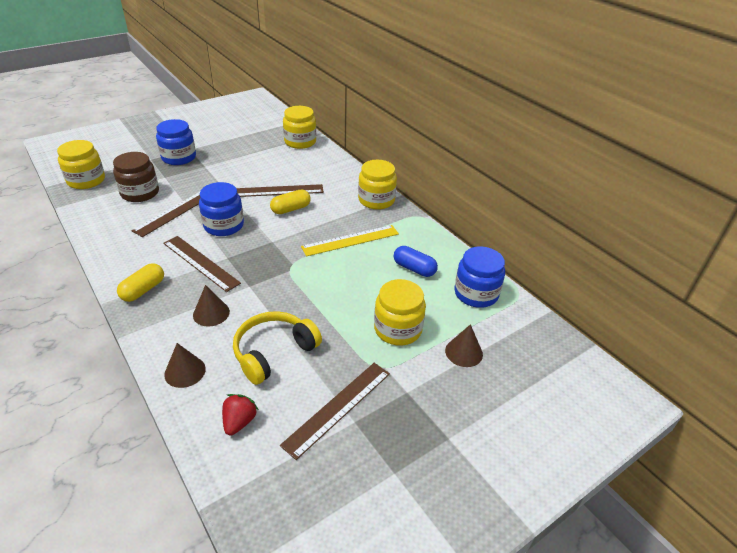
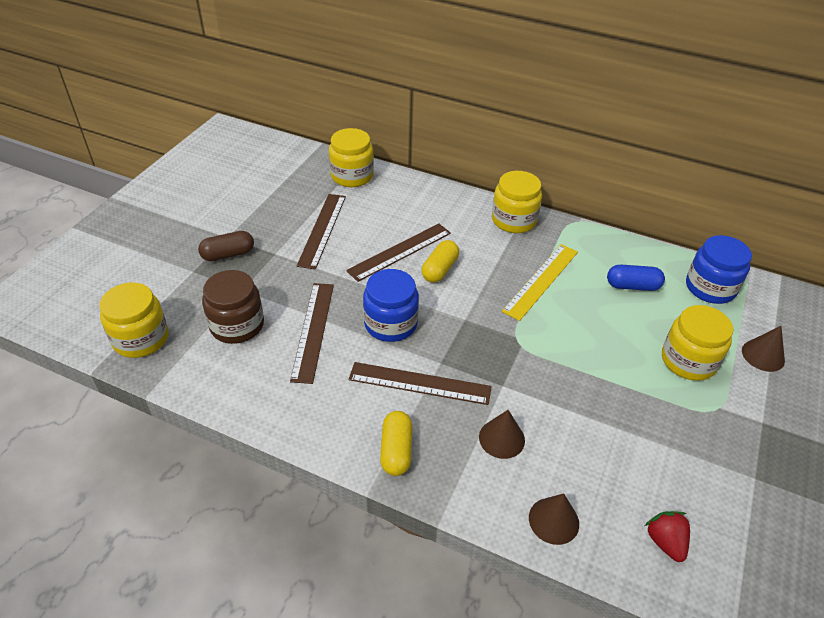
camera: 30 degrees left, 5 degrees up
(179, 157) = (228, 254): blue jar -> brown capsule
(273, 352) = (611, 448): yellow headphones -> none
(338, 408) = (728, 473): brown ruler -> brown ruler (322, 230)

